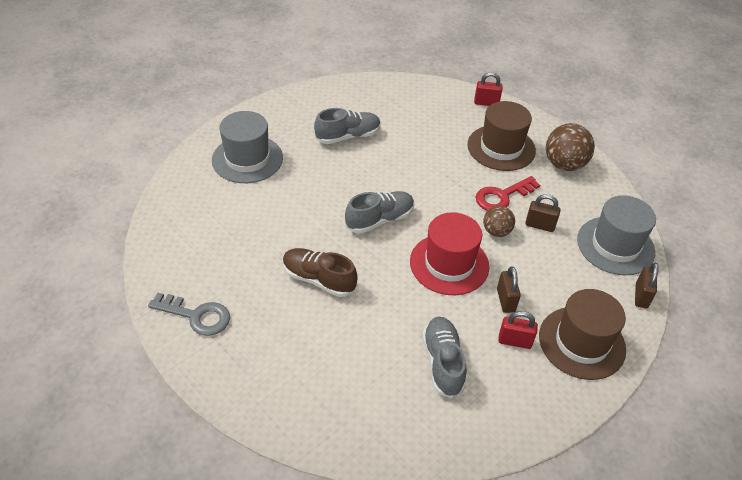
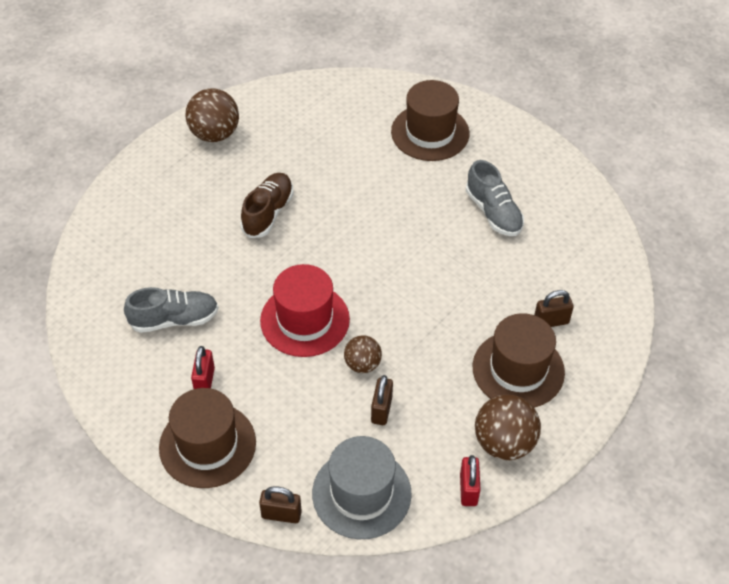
camera: 85 degrees right, 5 degrees up
(196, 316) = (214, 134): grey key -> brown ball
(247, 159) = (430, 132): grey hat -> brown hat
(379, 220) = (360, 254): grey shoe -> none
(486, 103) = (610, 352): red padlock -> red padlock (468, 489)
(502, 196) = (424, 370): red key -> none
(505, 300) = (259, 373): brown padlock -> brown padlock (551, 321)

